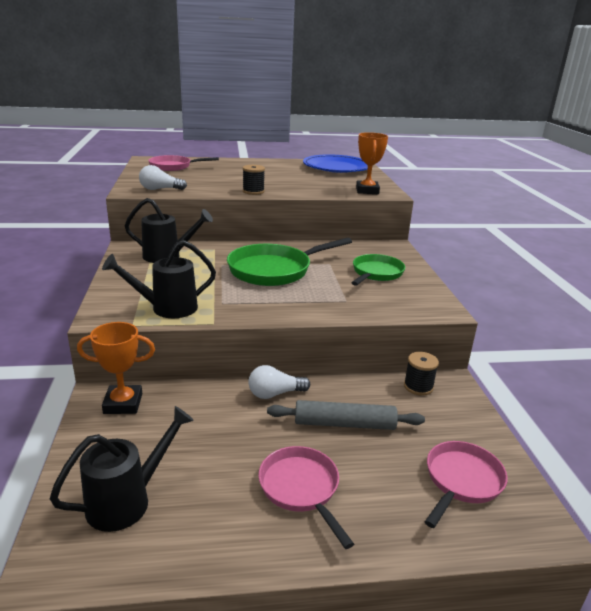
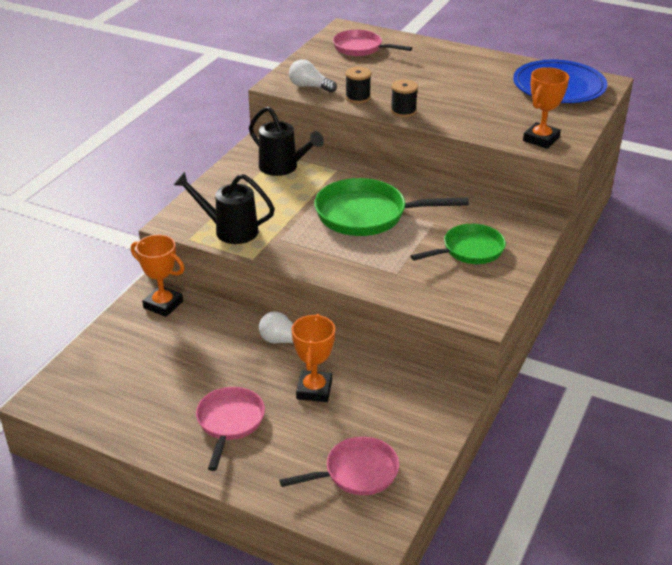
camera: 35 degrees right, 10 degrees up
(127, 501) = (112, 379): black watering can -> none
(344, 424) = (314, 390): grey rolling pin -> orange trophy
(418, 387) = (419, 385): black spool -> black spool (358, 98)

